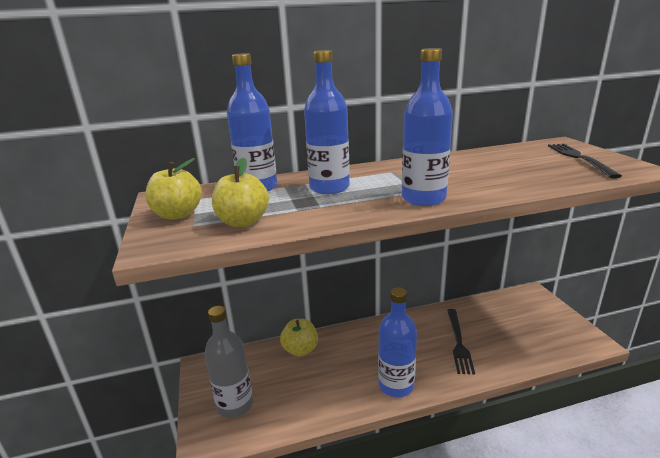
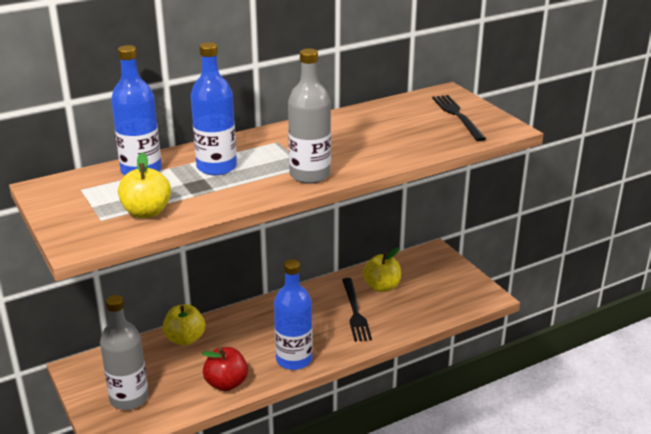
camera: 15 degrees left, 5 degrees up
(178, 215) = (76, 209): yellow apple -> yellow apple (381, 287)
(327, 402) = (226, 383): none -> red apple
(423, 198) = (310, 175): blue bottle -> grey bottle

